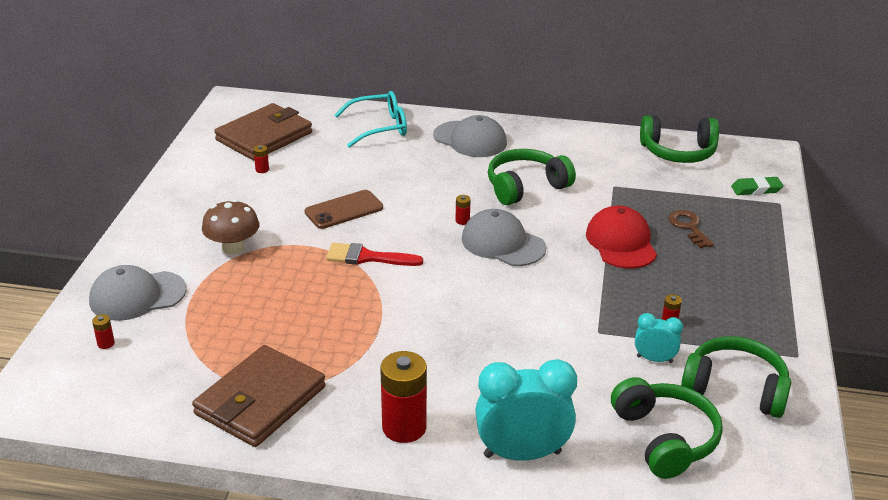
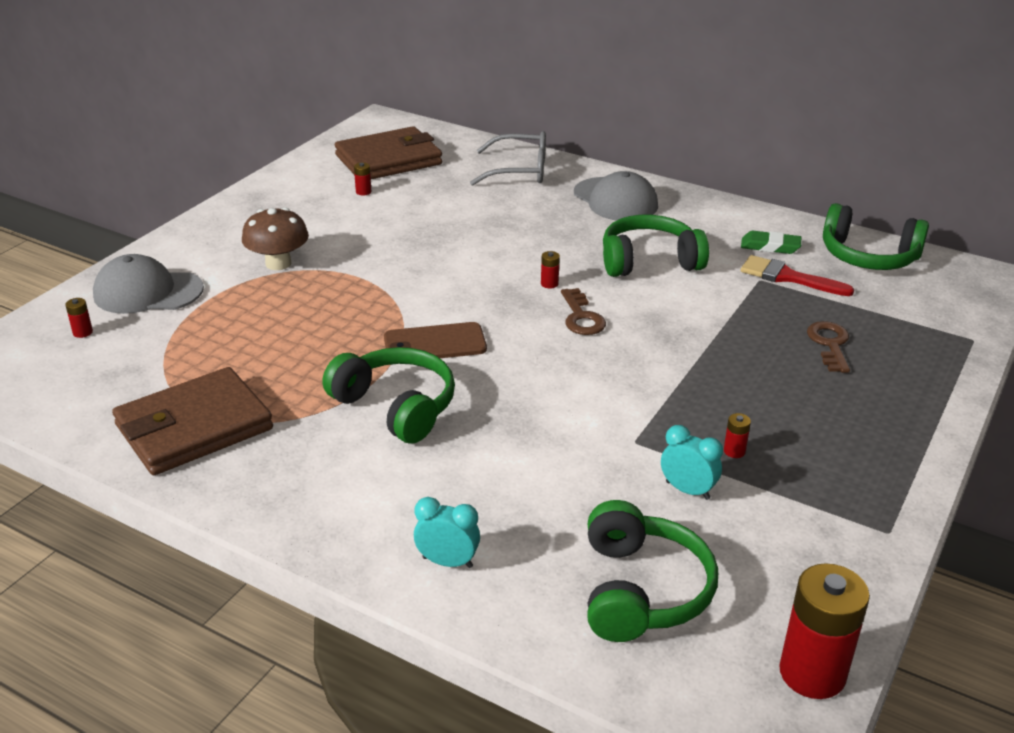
camera: 20 degrees right, 0 degrees up
(344, 210) = (422, 248): brown phone -> brown phone (435, 344)
(367, 257) = (414, 301): red brush -> red brush (788, 277)
(379, 127) = (520, 171): turquoise glasses -> grey glasses
(404, 427) = (329, 495): red battery -> red battery (812, 673)
(503, 243) = (581, 317): grey cap -> brown key
(522, 454) = (447, 562): turquoise clock -> turquoise clock, size x0.51
(621, 242) = (729, 345): red cap -> none
(735, 388) = (775, 552): green headphones -> green headphones (396, 407)
(756, 189) = (949, 317): green eraser -> green eraser (770, 246)

